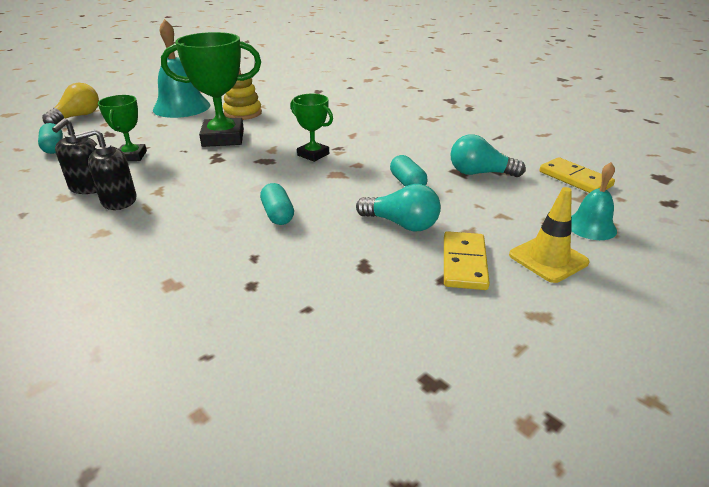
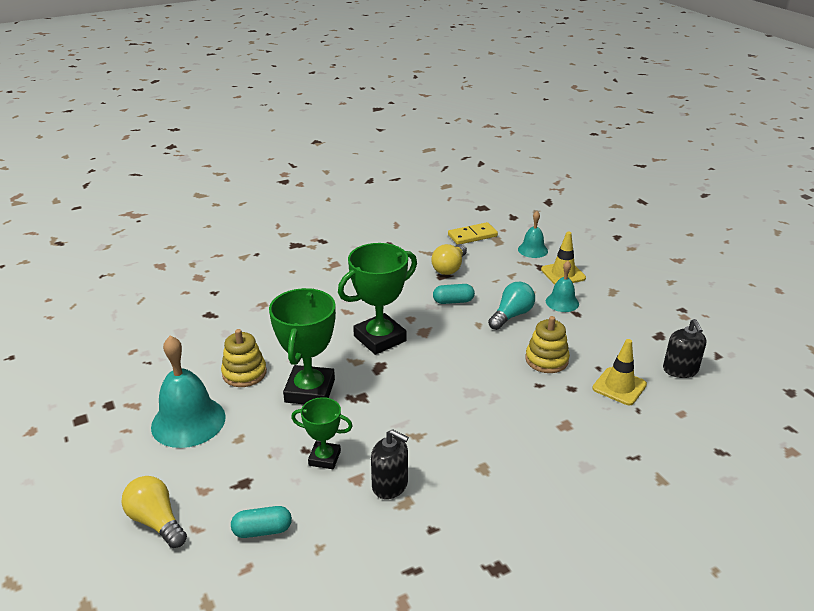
camera: 75 degrees left, 0 degrees up
(119, 201) = (427, 461): black soap dispenser -> black soap dispenser (680, 370)
(263, 333) = (619, 386): none -> yellow traffic cone
(277, 214) = (482, 368): turquoise capsule -> none
(310, 259) = (546, 360): none -> yellow stacking toy
(313, 154) = (380, 338): green trophy -> green trophy, size x1.78
(464, 263) = (562, 302): yellow domino -> turquoise bell
(480, 173) = (449, 268): turquoise light bulb -> yellow light bulb

